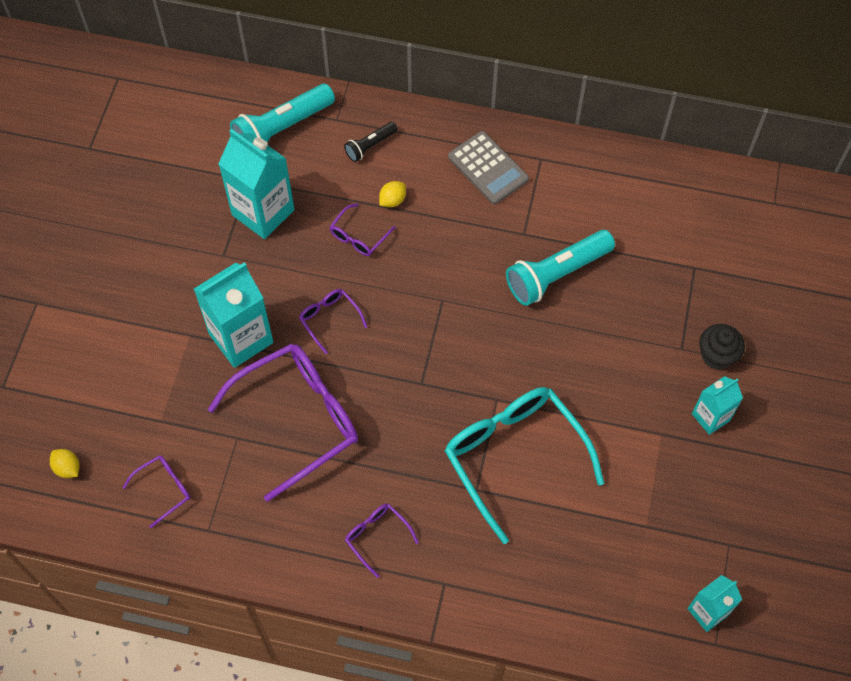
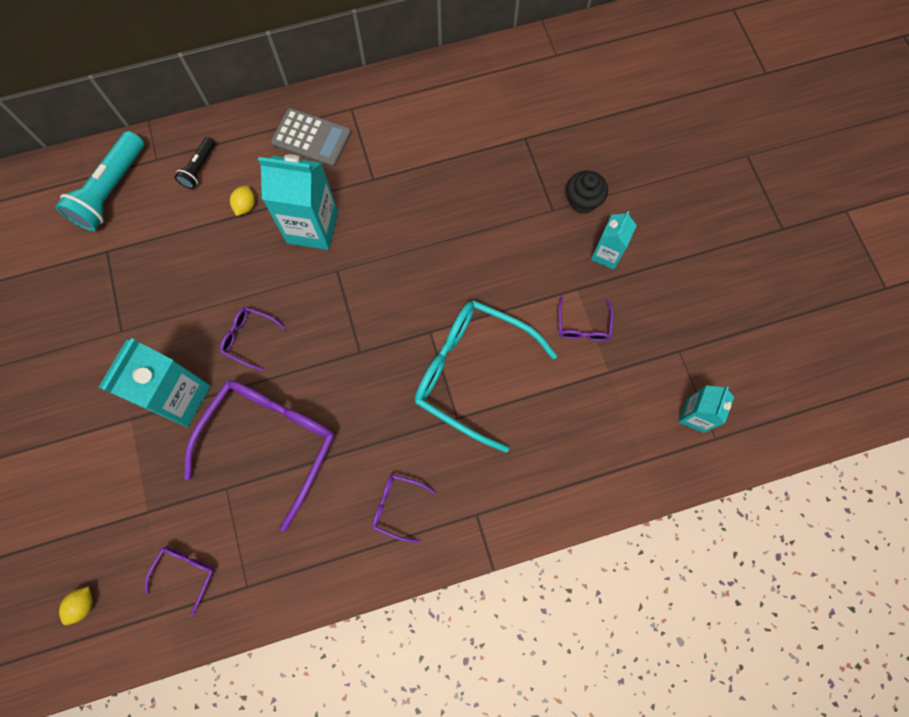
camera: 30 degrees left, 10 degrees up
(67, 468) = (83, 604): yellow lemon -> yellow lemon turned 75 degrees counterclockwise
(263, 212) = (136, 274): turquoise carton -> turquoise carton (312, 227)
(358, 236) = (233, 252): purple glasses -> purple glasses (583, 326)
(557, 274) = (419, 199): turquoise flashlight -> none

